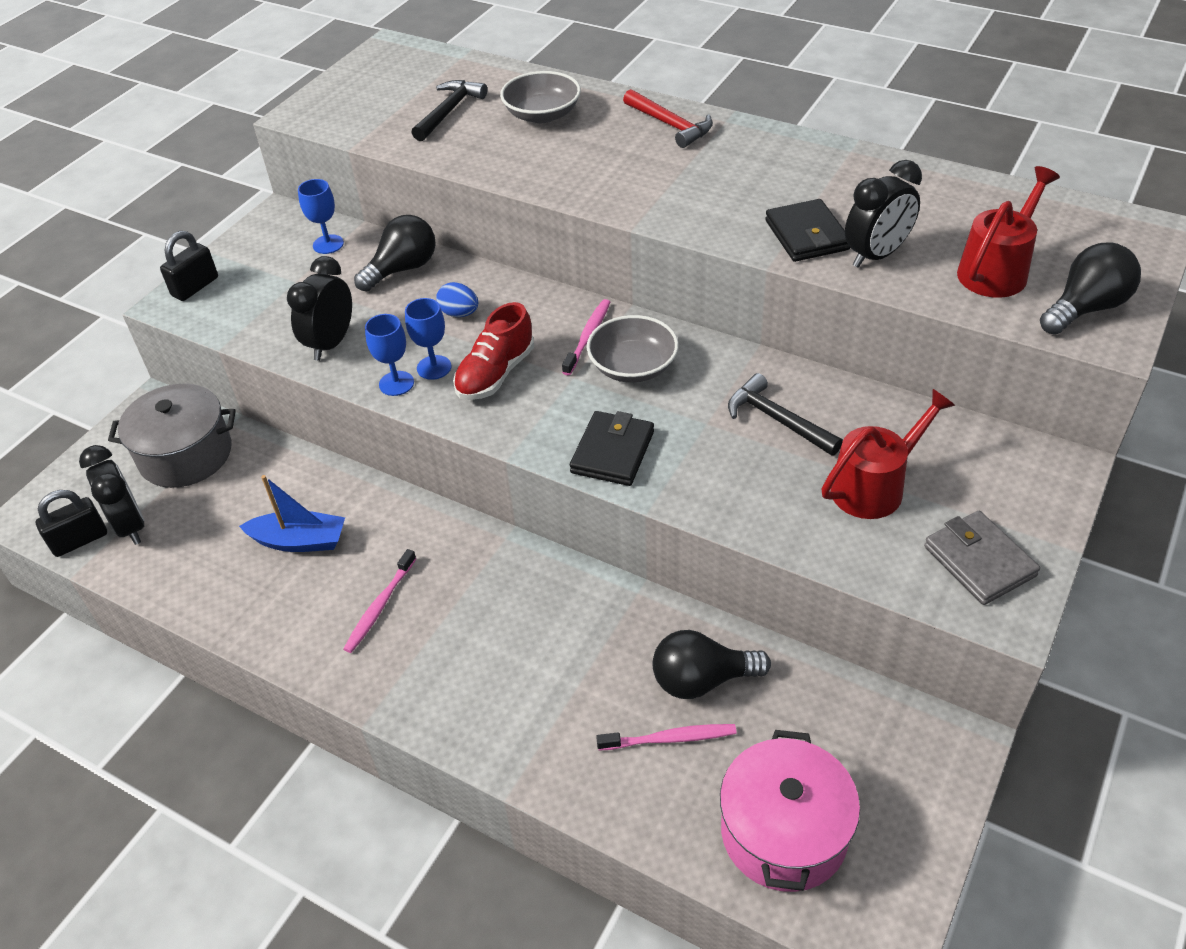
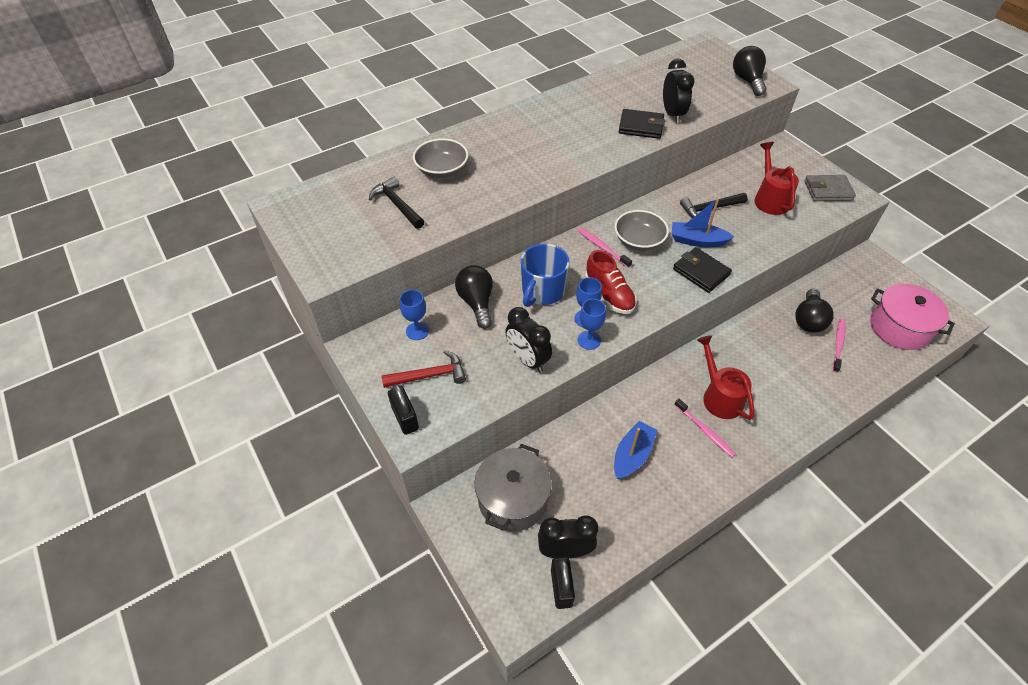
camera: 65 degrees left, 5 degrees up
(459, 313) = (542, 291): blue egg -> blue mug
(670, 125) = (501, 130): red hammer -> red hammer (429, 375)
(684, 427) = (697, 241): none -> blue boat
(997, 270) = (706, 89): red watering can -> red watering can (719, 396)

